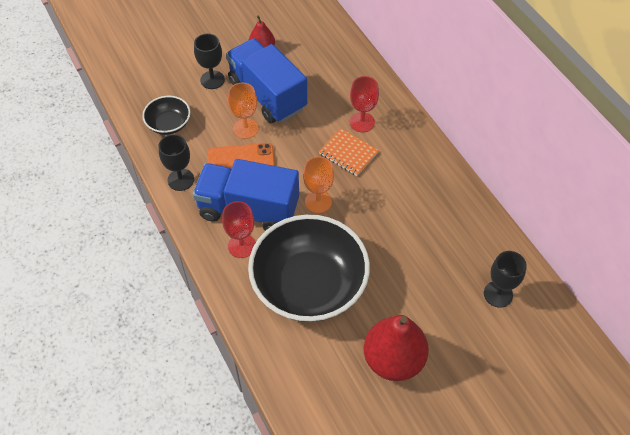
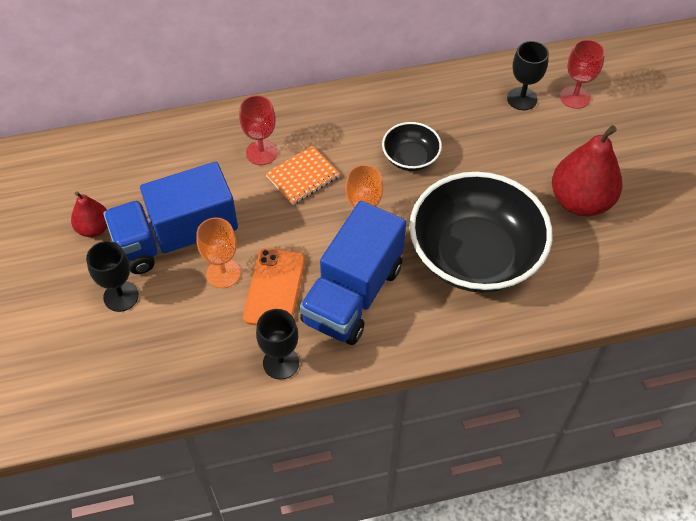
camera: 75 degrees left, 0 degrees up
(169, 124) = (179, 362): black bowl -> black bowl (410, 157)
(242, 246) = (404, 311): red goblet -> red goblet (575, 97)

